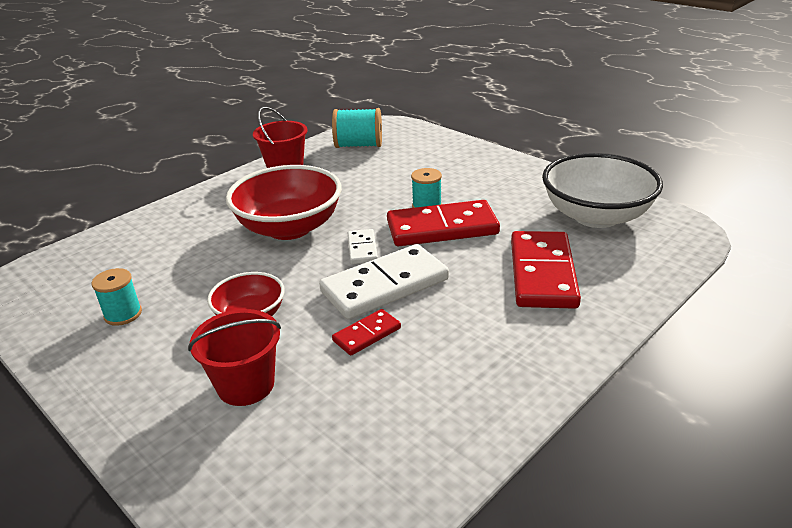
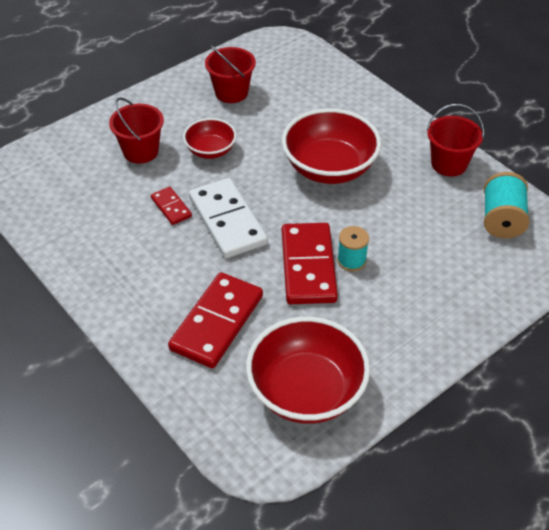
camera: 95 degrees right, 15 degrees up
(123, 314) = (231, 92): turquoise spool -> red bucket
(362, 249) = (285, 211): white domino -> none
(543, 273) = (217, 322): red domino -> red domino turned 75 degrees counterclockwise
(596, 216) = (306, 391): white bowl -> red bowl

